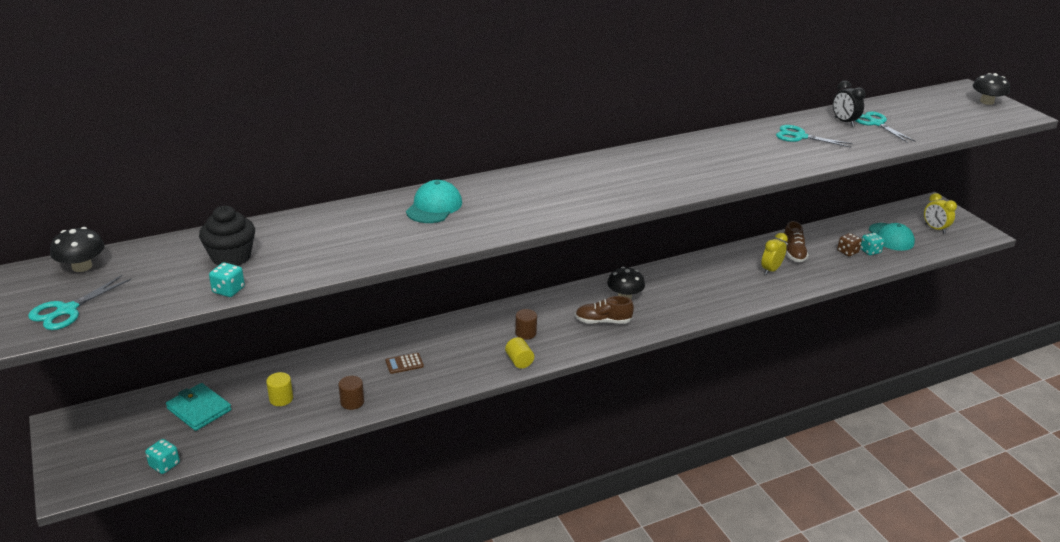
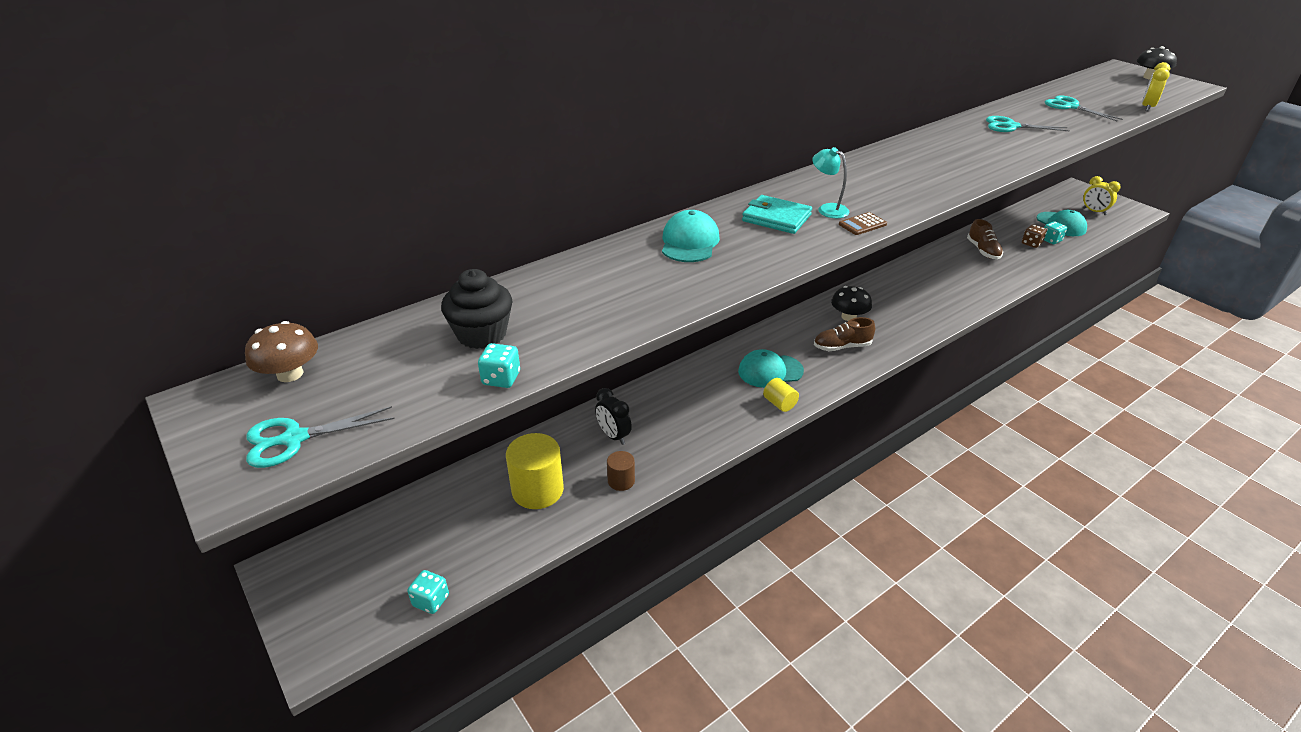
camera: 10 degrees left, 5 degrees up
(67, 310) = (295, 439): turquoise scissors -> turquoise scissors turned 45 degrees clockwise
(82, 266) = (290, 374): black mushroom -> brown mushroom
(199, 409) = (445, 520): turquoise wallet -> turquoise wallet (776, 218)
(281, 399) = (537, 490): yellow cylinder -> yellow cylinder, size x1.87
(404, 364) = (658, 426): brown calculator -> brown calculator (862, 224)
(525, 333) = (770, 371): brown cylinder -> turquoise cap
(570, 193) = (827, 209): none -> turquoise lamp
(771, 270) = (972, 271): yellow clock -> yellow clock (1147, 107)
(844, 122) = (1040, 108): black clock -> black clock (613, 436)

